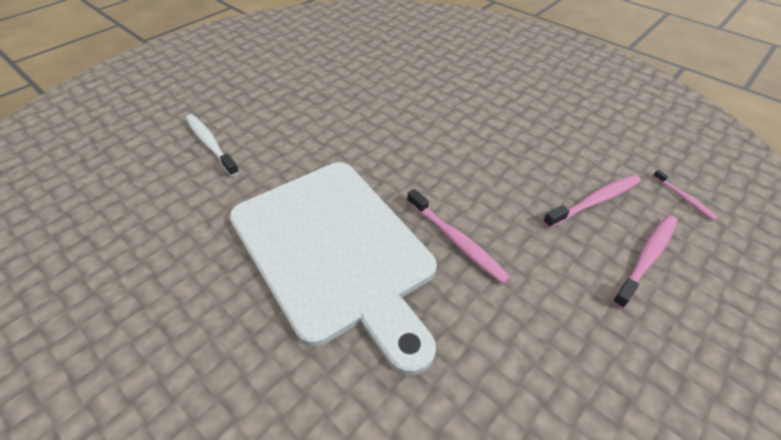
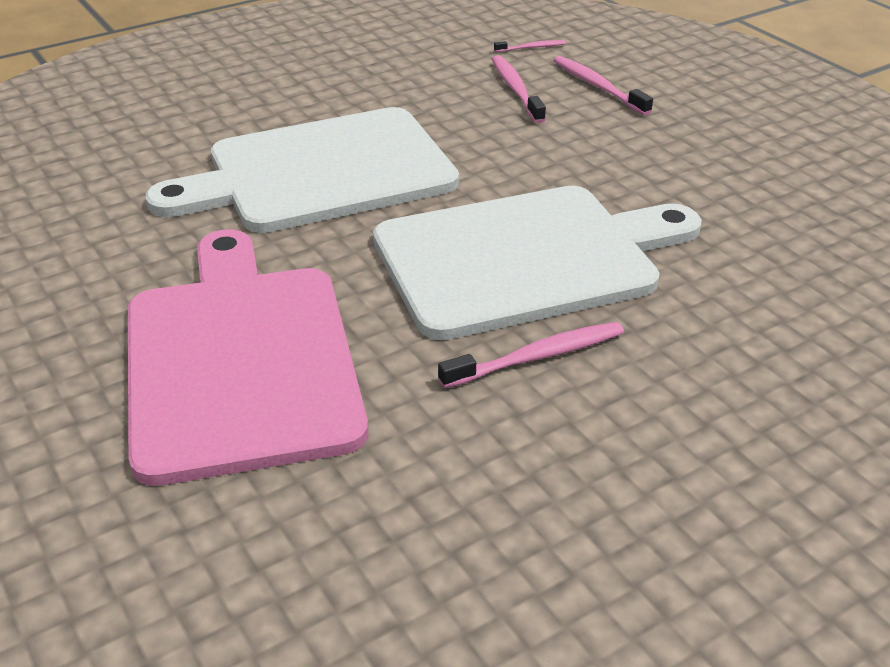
camera: 75 degrees left, 10 degrees down
(210, 144) = (239, 360): white toothbrush -> pink cutting board
(409, 128) = (321, 173): none -> white cutting board
(456, 241) = (541, 177): pink toothbrush -> pink toothbrush (537, 357)

